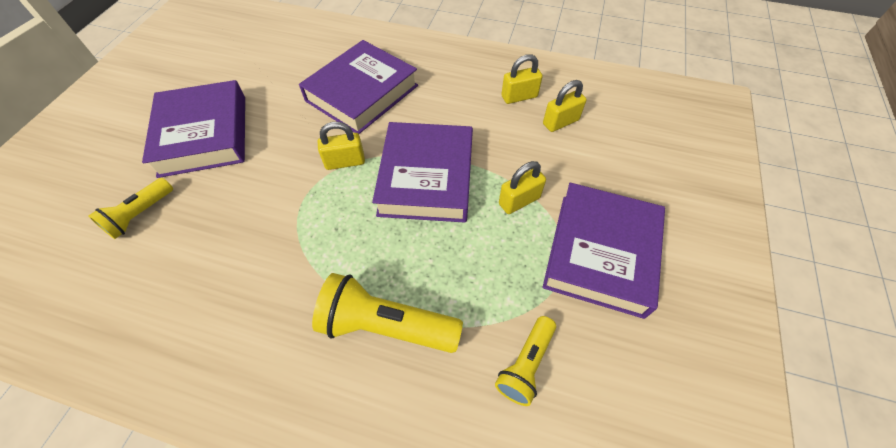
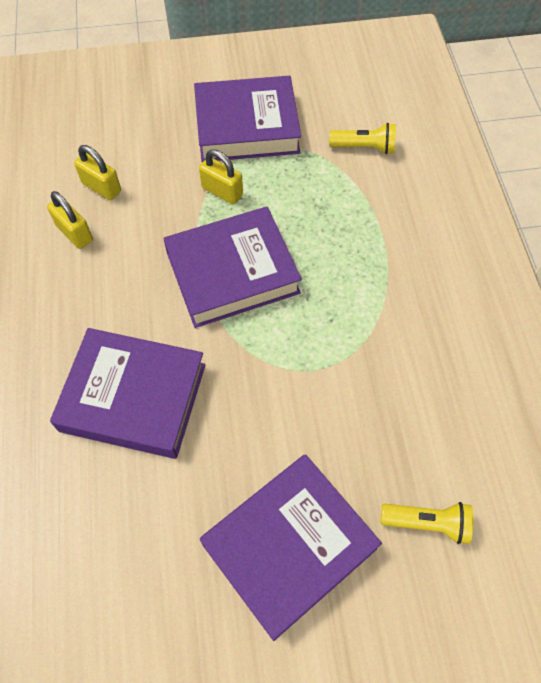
camera: 115 degrees left, 5 degrees up
(345, 162) = (250, 356): yellow padlock -> none
(386, 325) = (392, 238): yellow flashlight -> none

